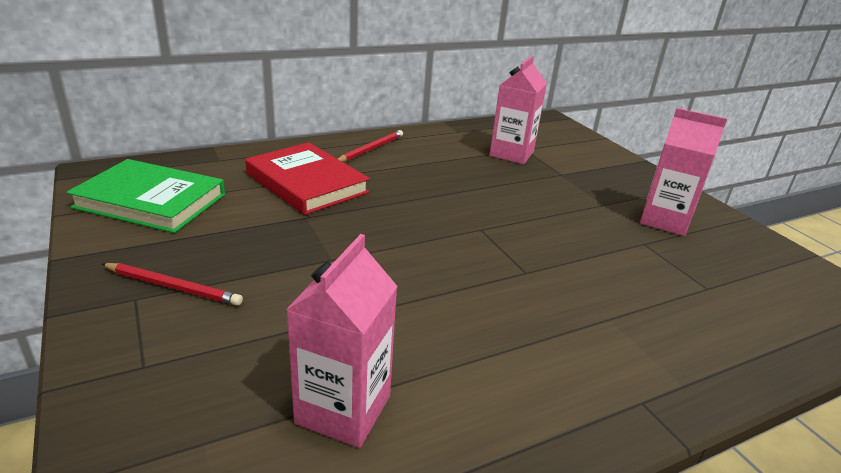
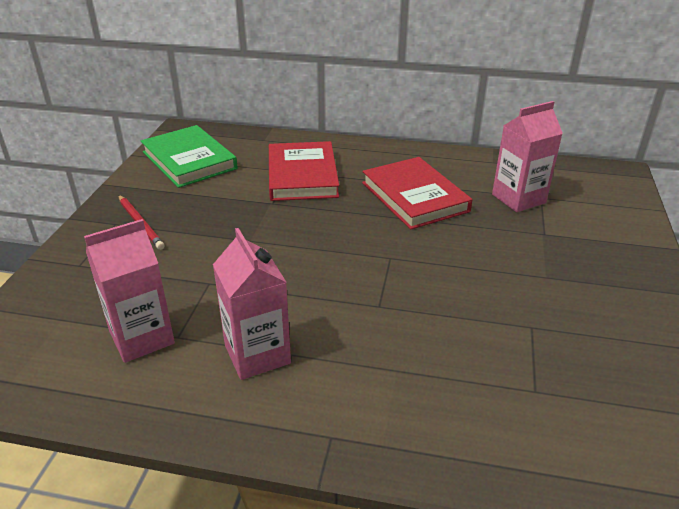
camera: 40 degrees right, 5 degrees up
(371, 149) = (388, 159): red pencil -> none
(434, 174) = (414, 197): none -> red book
(664, 221) = (592, 315): pink carton -> pink carton (257, 354)

